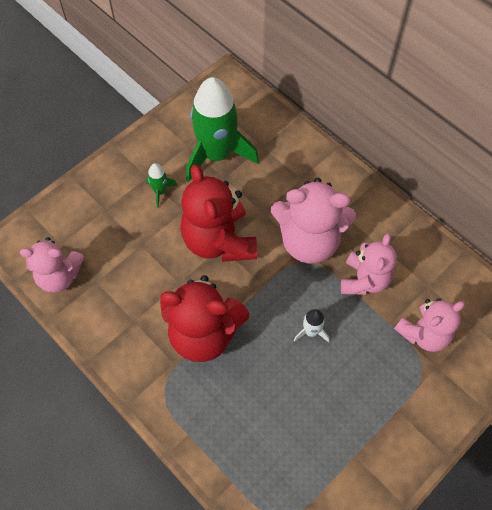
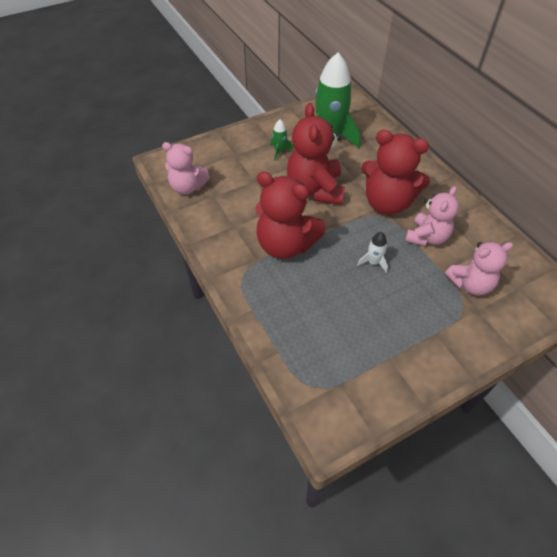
camera: 15 degrees right, 10 degrees down
(309, 241) = (387, 203): pink teddy bear -> red teddy bear

